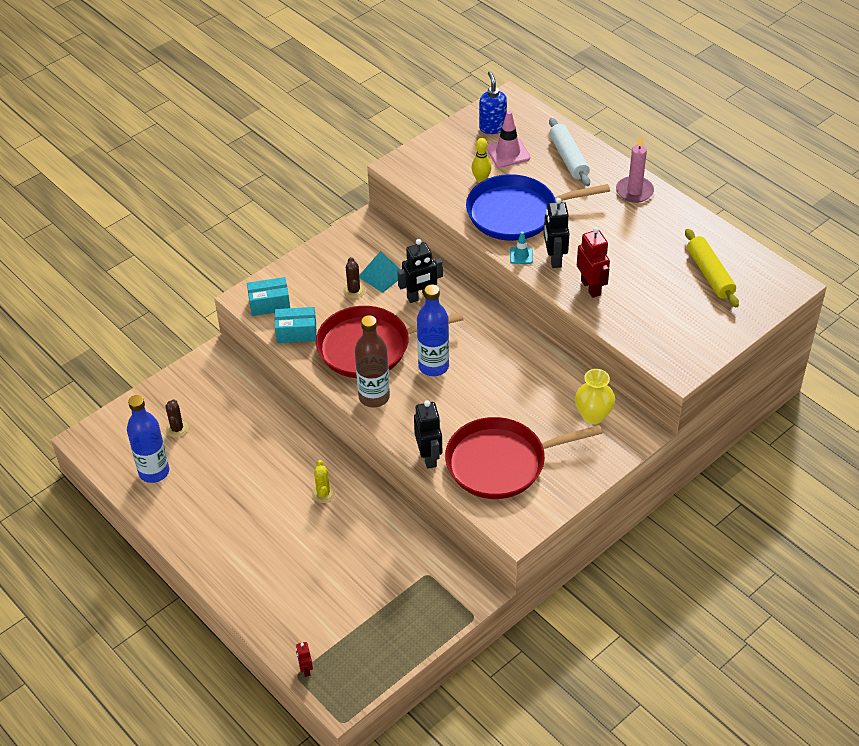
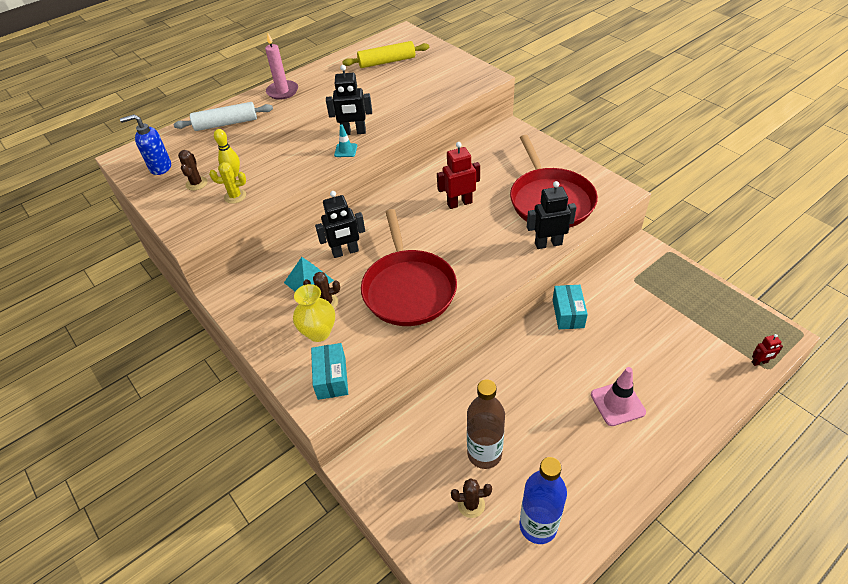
camera: 85 degrees left, 0 degrees up
(296, 332) = (380, 350): turquoise box -> turquoise box (568, 313)
(323, 494) = (554, 356): yellow cactus -> yellow cactus (235, 196)
(374, 397) = (476, 283): brown bottle -> brown bottle (484, 454)
(420, 297) = (345, 252): black robot -> black robot turned 90 degrees clockwise
(433, 366) = (438, 242): blue bottle -> none
(467, 157) = (196, 183): none -> brown cactus
(508, 153) = (202, 158): pink traffic cone -> pink traffic cone (617, 403)
(517, 213) = (288, 153): blue pan -> none
(591, 287) = (392, 114): red robot -> red robot (459, 203)
(593, 415) = (496, 152): yellow vase -> yellow vase (319, 332)

